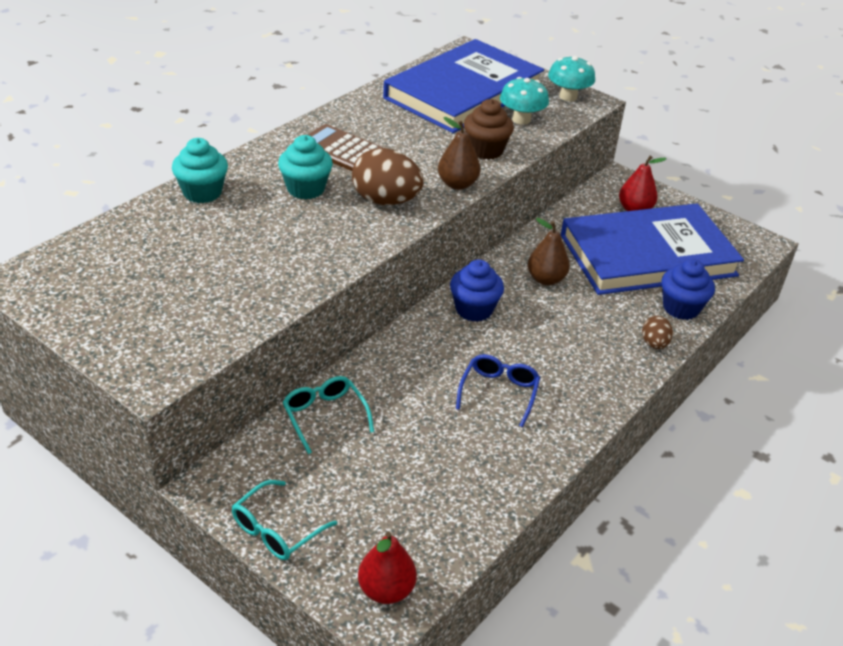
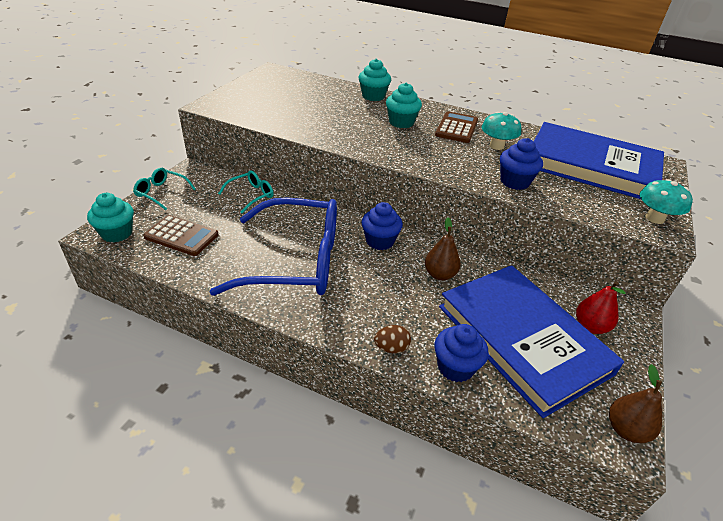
camera: 75 degrees right, 0 degrees up
(386, 201) = (410, 149): brown egg -> none
(386, 590) = (117, 233): red pear -> turquoise cupcake
(414, 506) = (181, 236): none -> brown calculator
(457, 184) = (455, 173): brown pear -> brown pear (626, 430)
(485, 150) = (514, 182): brown cupcake -> blue cupcake
(498, 393) = (294, 261): blue glasses -> blue glasses, size x2.37
(521, 119) = (582, 195): turquoise mushroom -> turquoise mushroom (496, 146)

